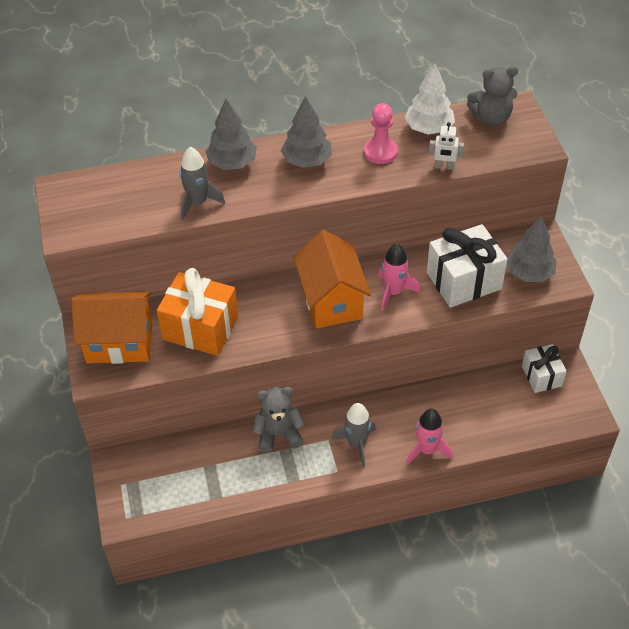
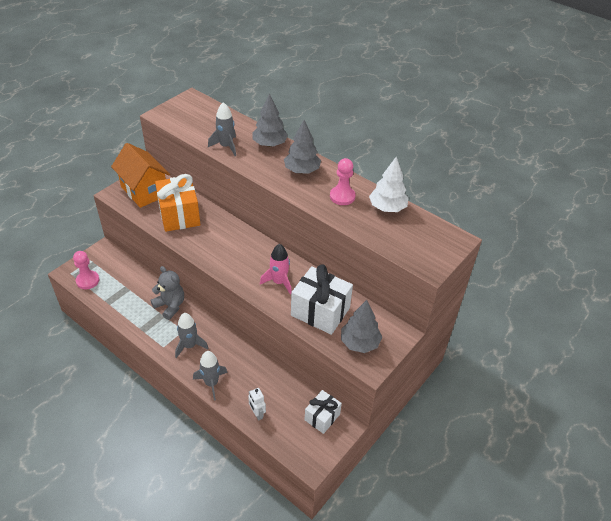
camera: 50 degrees right, 5 degrees down
(158, 503) = (87, 280): none -> pink pawn
(331, 301) = (246, 258): orange house -> none
(427, 450) = (211, 383): pink rocket -> grey rocket
(444, 167) = (360, 230): white robot -> white robot (257, 413)
(491, 118) = (431, 232): grey teddy bear -> none

